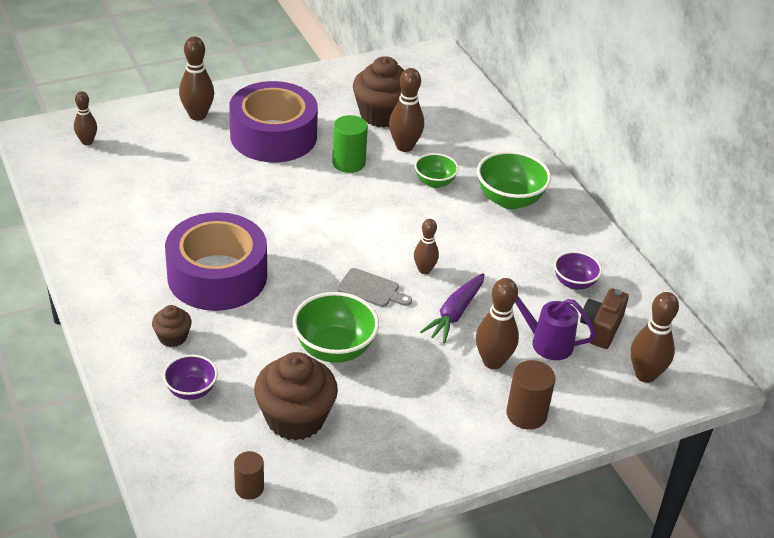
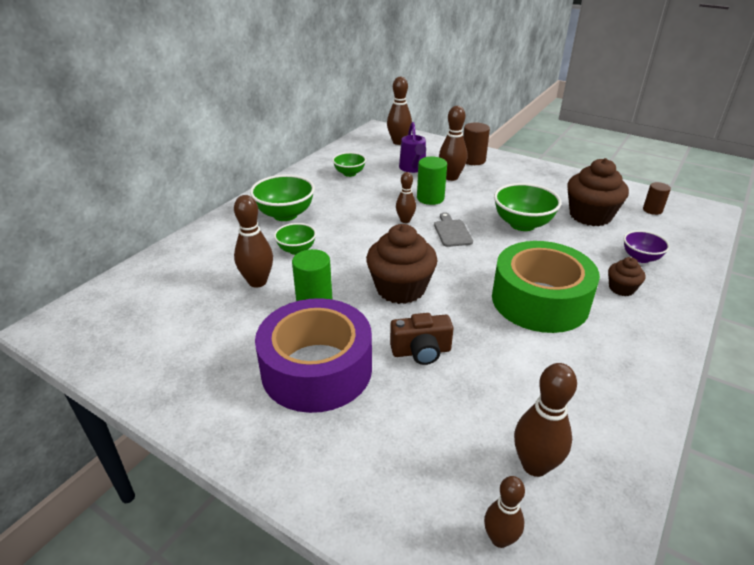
camera: 120 degrees left, 5 degrees down
(197, 115) = (334, 457): brown bowling pin -> brown bowling pin (535, 465)
(217, 276) = (540, 300): purple tape -> green tape
(382, 114) = (211, 315): brown cupcake -> brown cupcake (400, 288)
(455, 313) = (430, 198): purple carrot -> green cylinder
(574, 283) = (349, 173): purple bowl -> green bowl
(601, 328) = (379, 158): brown camera -> brown camera (421, 351)

